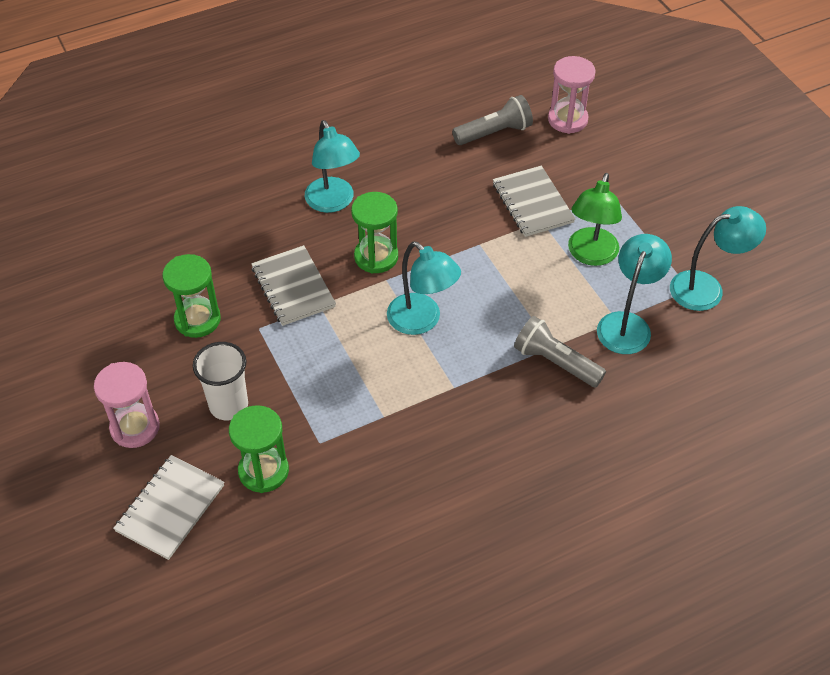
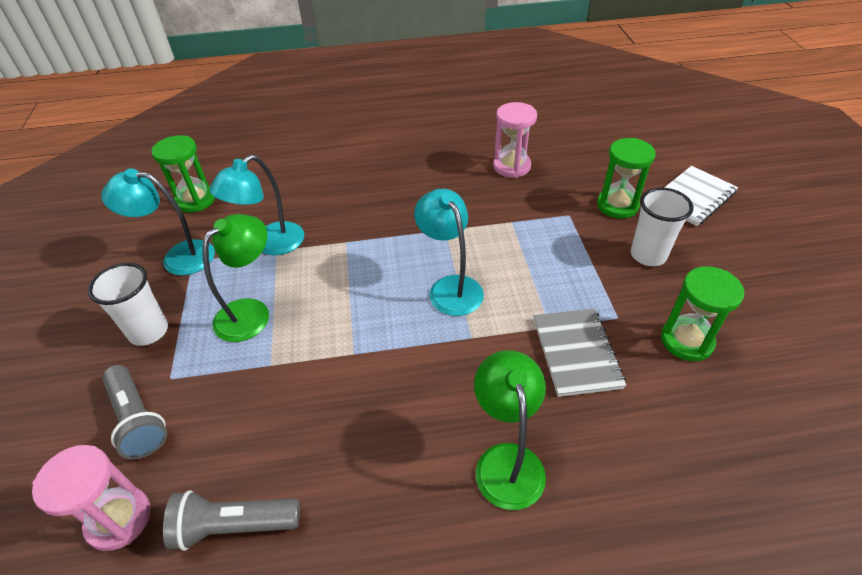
camera: 160 degrees left, 5 degrees down
(135, 427) = (735, 255): pink hourglass -> pink hourglass (511, 166)
(333, 202) = (507, 460): turquoise lamp -> green lamp
(376, 257) = (474, 366): green hourglass -> green hourglass (195, 200)
(532, 203) = (263, 390): grey notebook -> none
(555, 362) = (351, 229): grey flashlight -> grey flashlight (138, 420)
(663, 220) = (149, 331): none -> white cup

